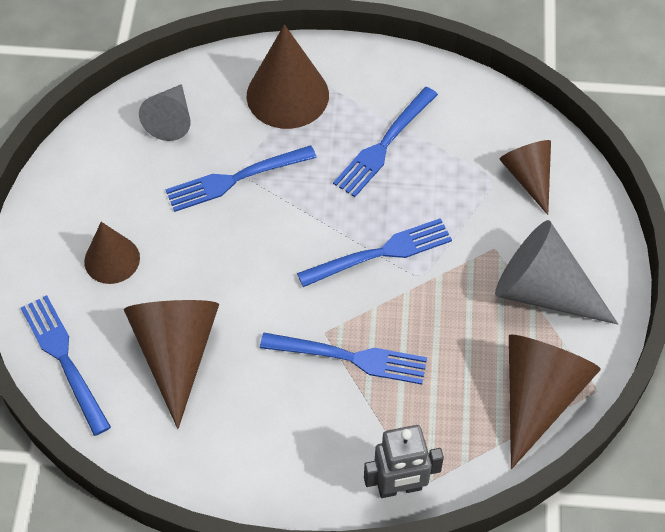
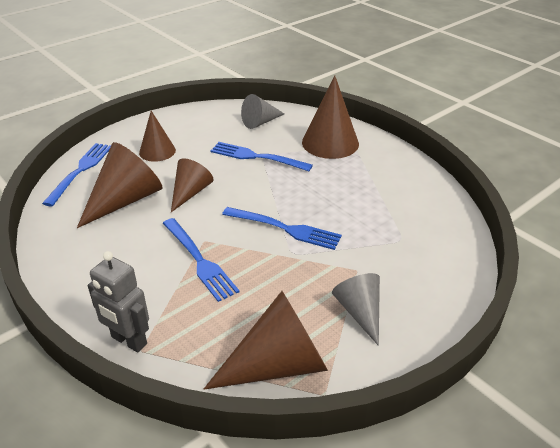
camera: 45 degrees right, 20 degrees down
(384, 144) = (354, 188): blue fork -> none
(528, 177) = (426, 252): brown cone -> brown cone (190, 192)
(543, 291) = (359, 312): grey cone -> grey cone, size x0.62

